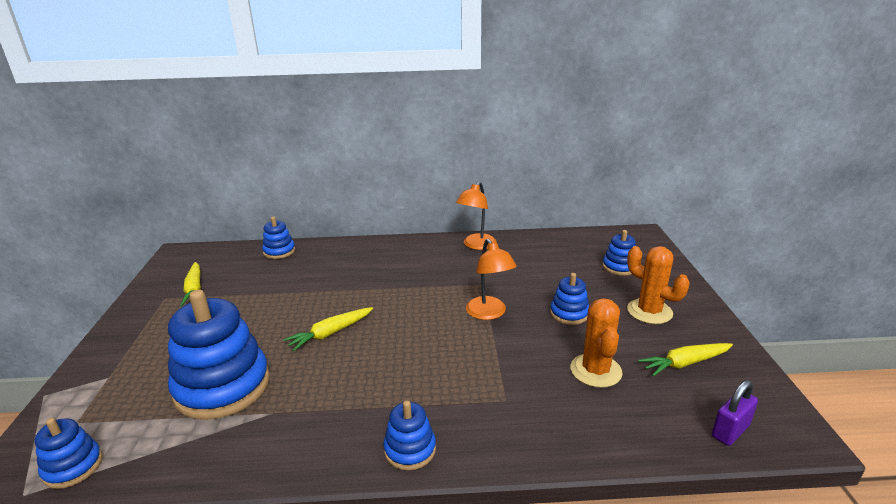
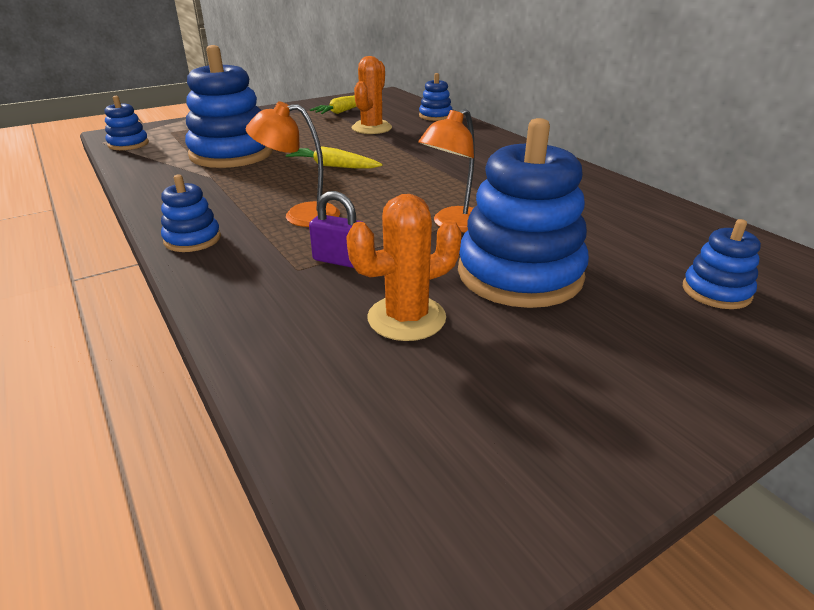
camera: 60 degrees right, 5 degrees up
(476, 245) = (592, 185): orange lamp -> orange lamp (300, 215)
(569, 313) = (519, 274): blue stacking toy -> blue stacking toy, size x2.04
(649, 311) = (618, 342): orange cactus -> orange cactus (371, 128)
(685, 363) = (505, 400): yellow carrot -> none
(730, 431) = (358, 476): purple padlock -> purple padlock (340, 260)

